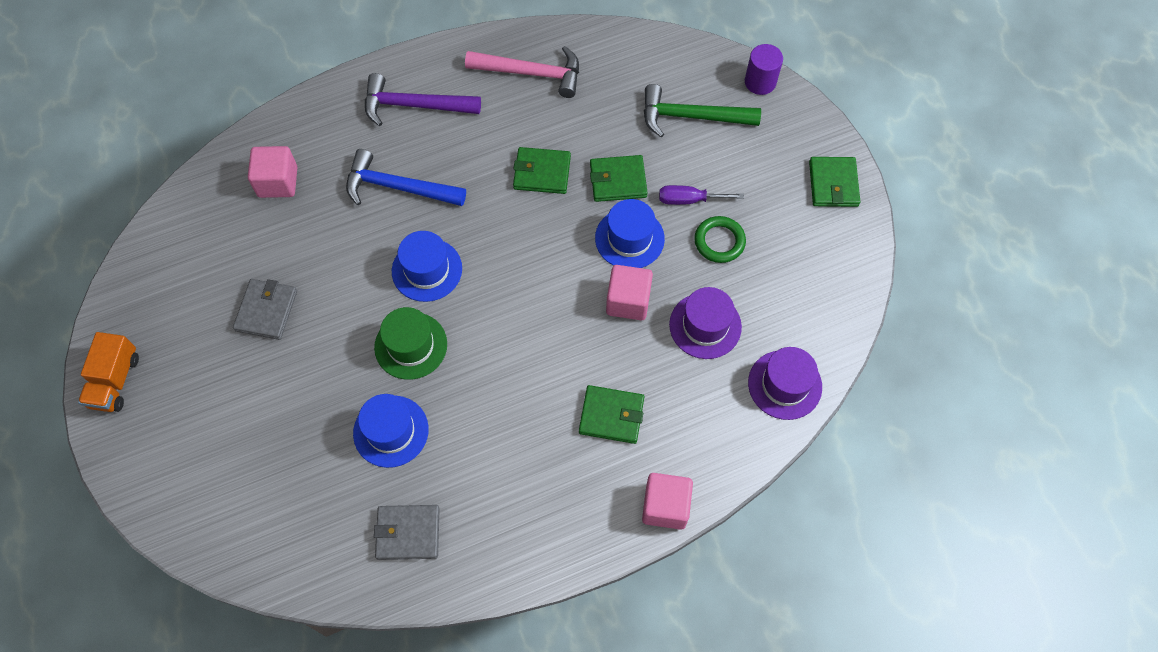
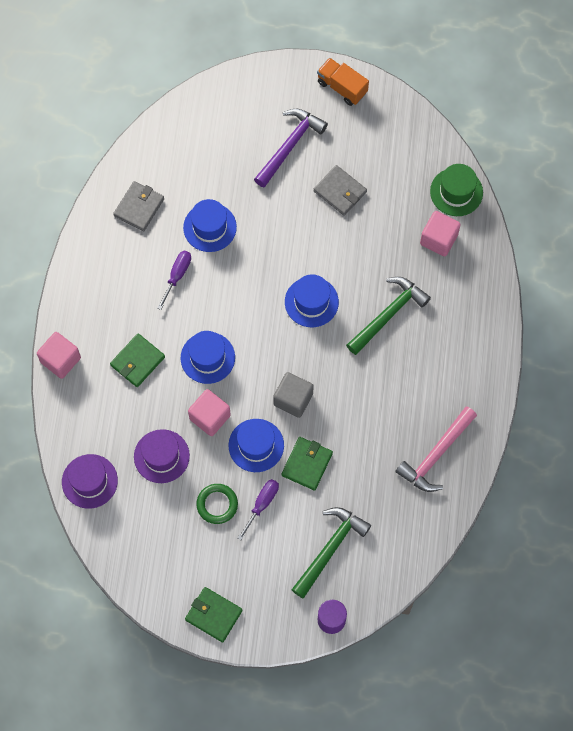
camera: 120 degrees right, 5 degrees up
(398, 187) = (388, 314): blue hammer -> green hammer
(411, 345) = (261, 266): green hat -> green hat (456, 192)
(415, 106) = (453, 358): purple hammer -> purple hammer (289, 146)
(476, 433) = (177, 275): none -> purple screwdriver
(542, 172) = (344, 416): green wallet -> none
(554, 229) = (293, 399): none -> grey cube
(559, 341) = (207, 357): none -> blue hat

